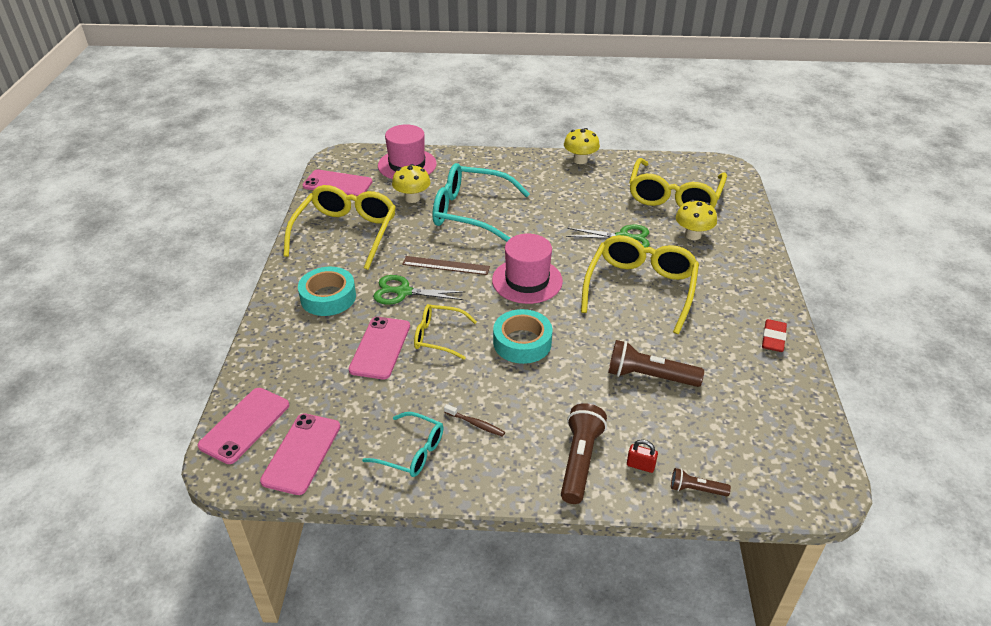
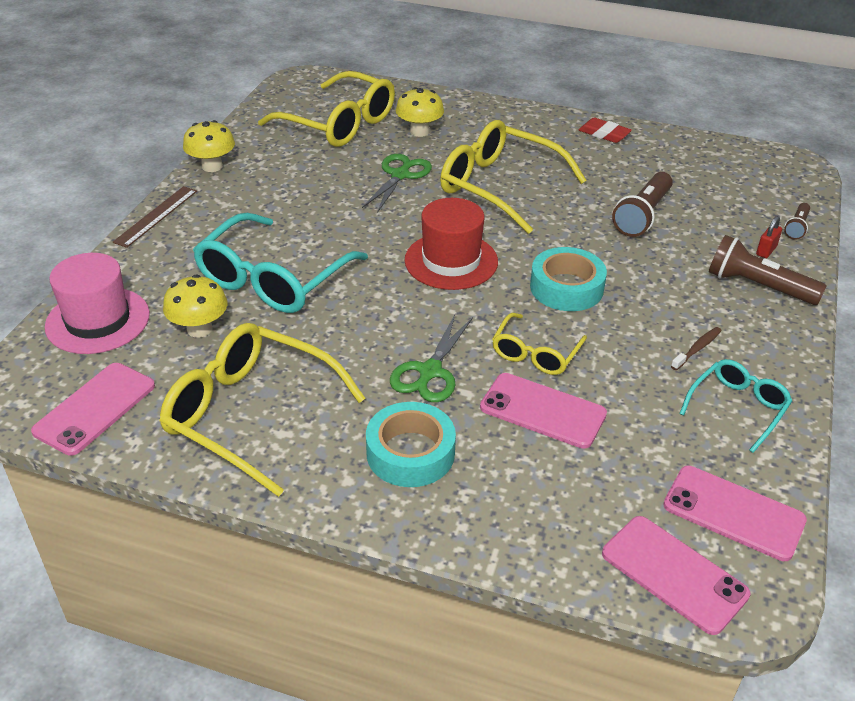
camera: 75 degrees left, 0 degrees up
(446, 265) = (387, 322): brown ruler -> brown ruler (156, 216)
(527, 280) = (451, 261): pink hat -> red hat

